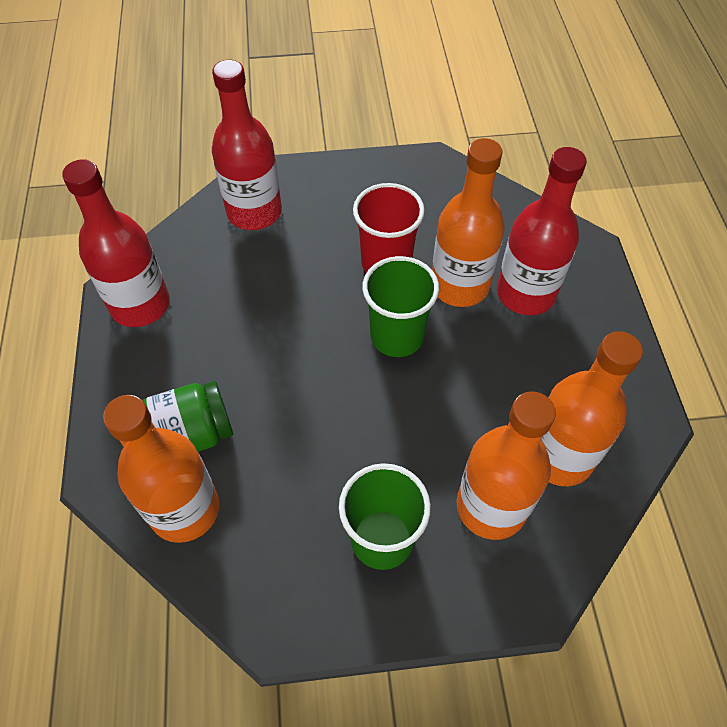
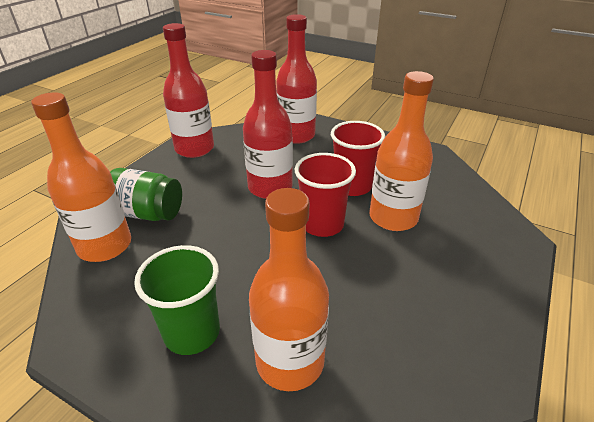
camera: 35 degrees right, 20 degrees down
(397, 336) = (322, 224): green cup -> red cup
(525, 293) = (442, 243): red bottle -> red bottle (270, 187)
(559, 456) = (380, 360): orange bottle -> none

